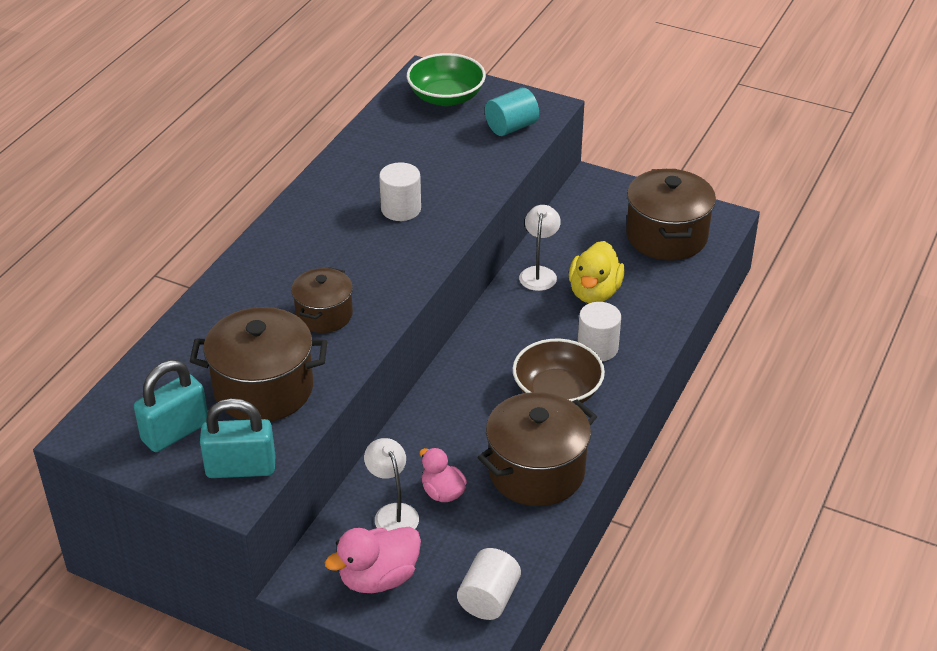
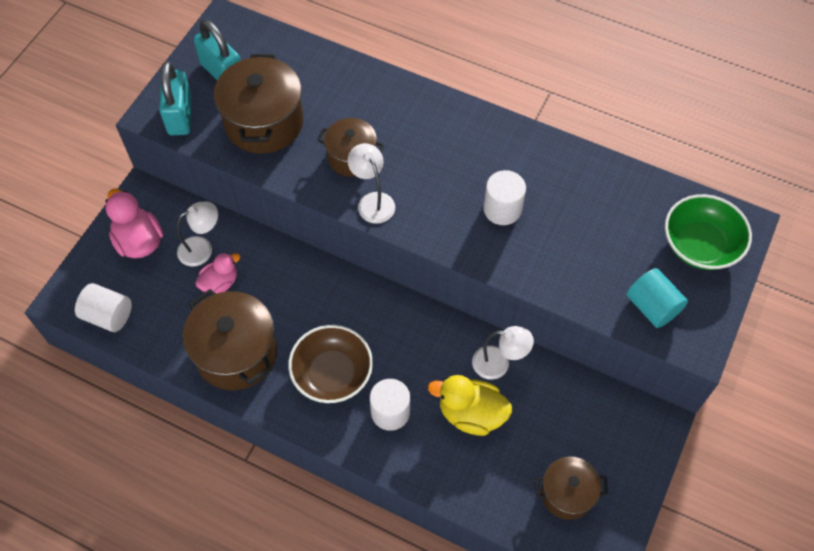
camera: 90 degrees right, 20 degrees up
(385, 298) = (372, 201): none -> white lamp
(666, 236) = (567, 493): brown pot -> brown pot, size x0.60

